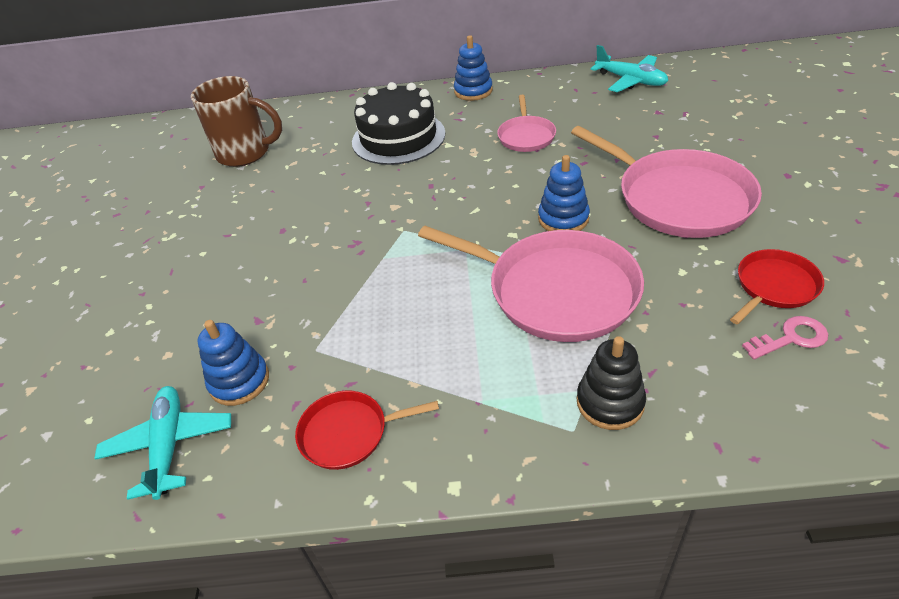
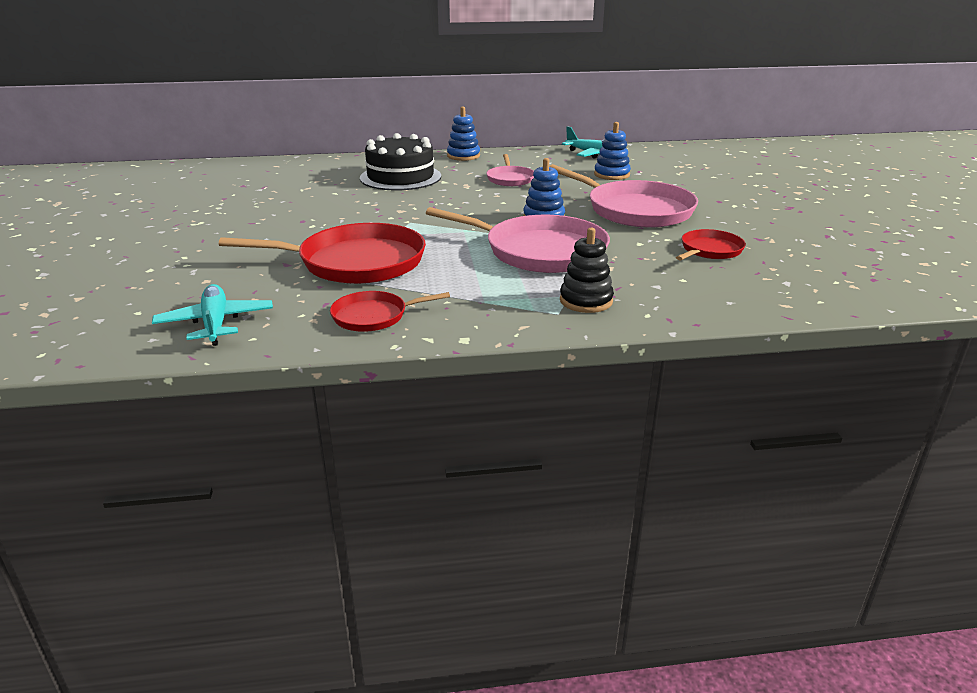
camera: 10 degrees left, 15 degrees down
(239, 381) = (274, 293): blue stacking toy -> blue stacking toy (611, 174)
(245, 153) = (263, 182): brown mug -> none
(335, 316) = (355, 262): none -> red pan
(791, 338) = (722, 273): pink key -> none

